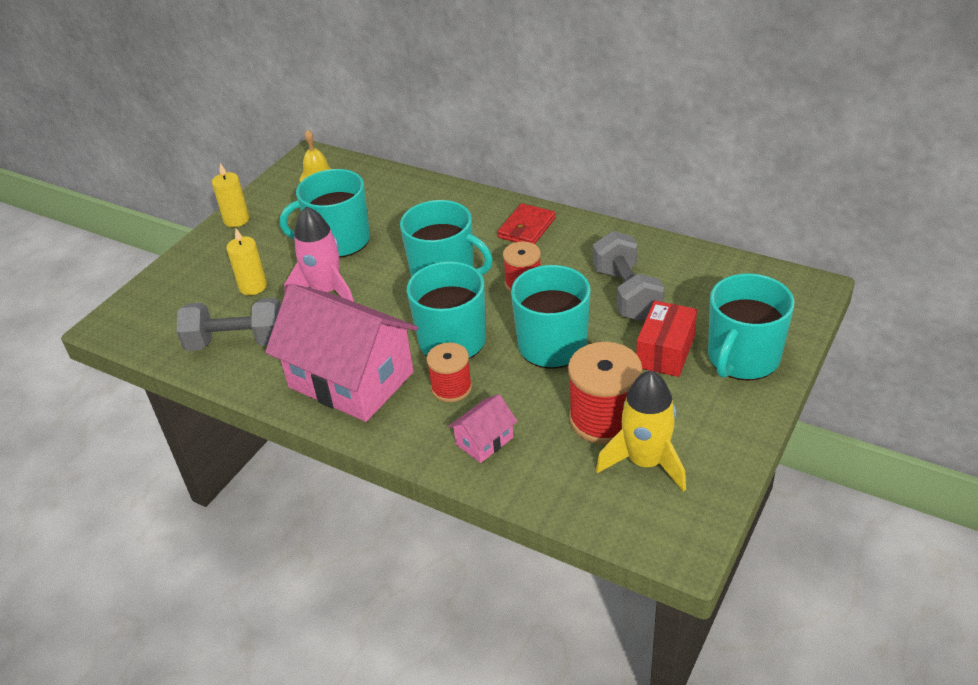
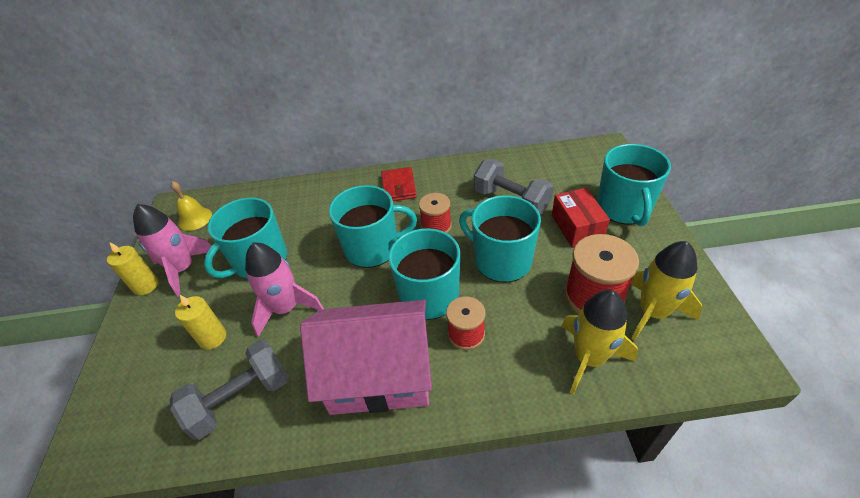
camera: 35 degrees left, 5 degrees up
(274, 219) = (183, 269): none -> pink rocket
(484, 441) = (534, 364): pink house -> none
(537, 463) = (589, 358): none -> yellow rocket

